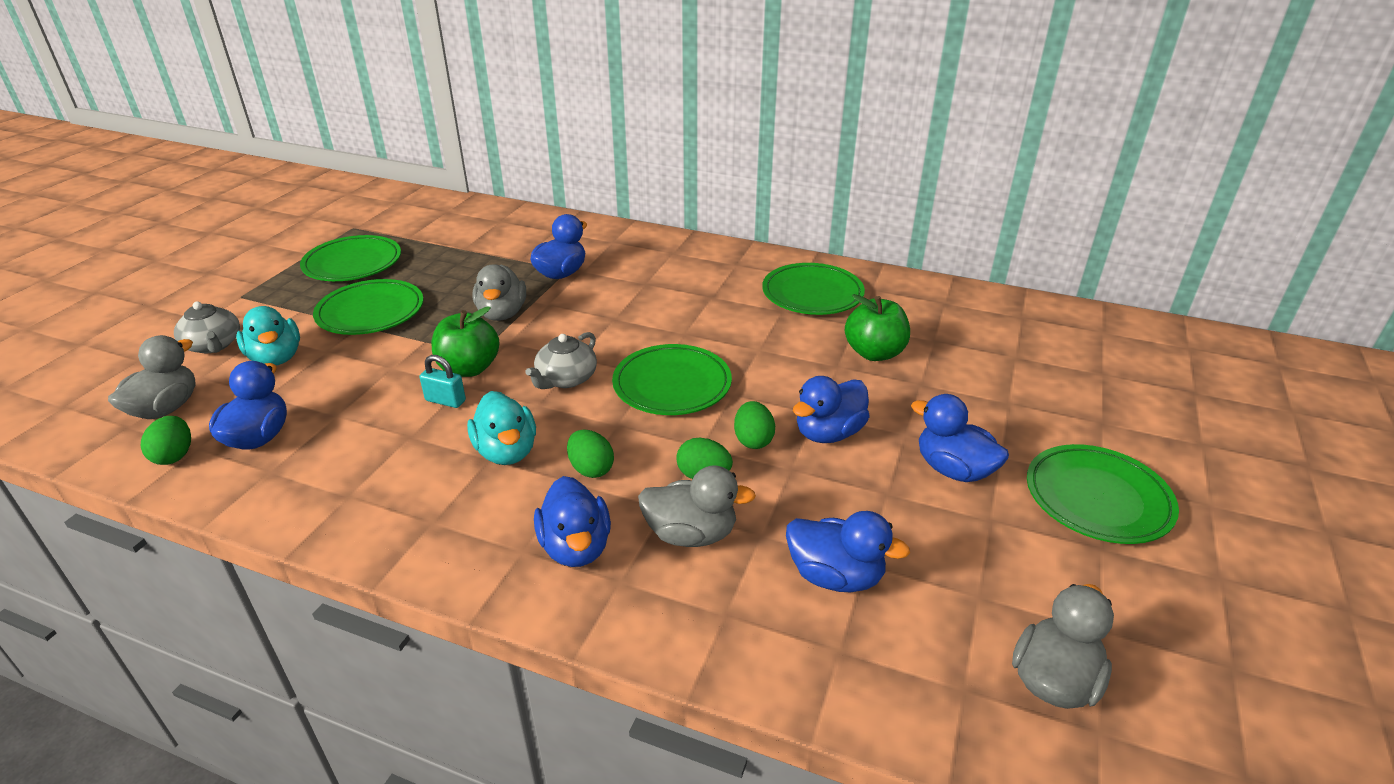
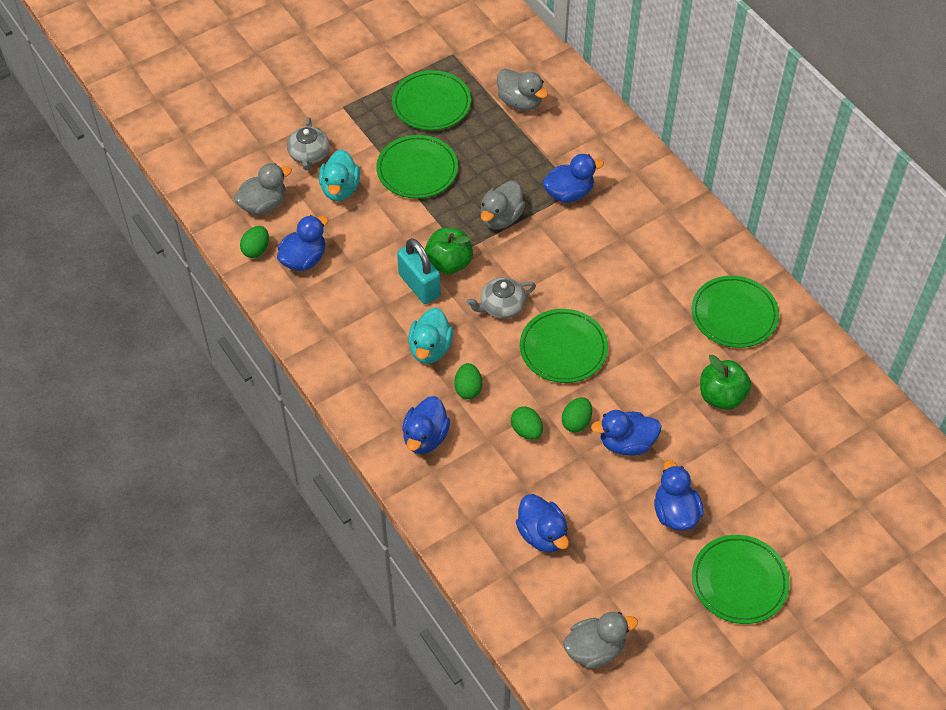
camera: 35 degrees right, 20 degrees up
(445, 400) = (419, 285): turquoise padlock -> turquoise padlock, size x1.76
(691, 534) = (489, 465): grey duck -> grey duck (520, 102)

